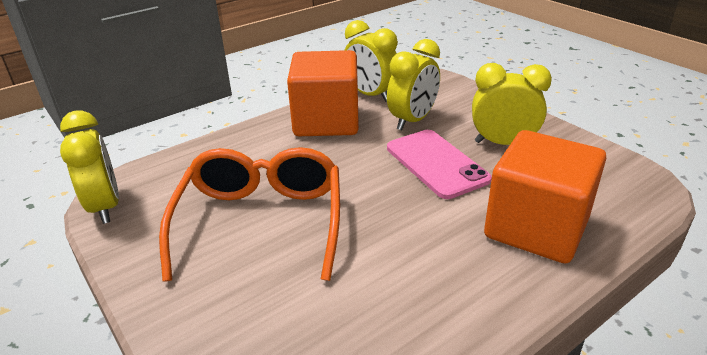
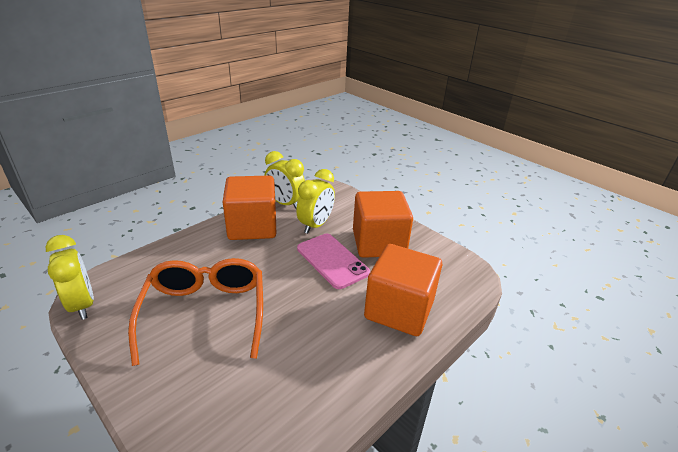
camera: 10 degrees left, 0 degrees up
(503, 143) = (378, 243): yellow clock -> orange cube

